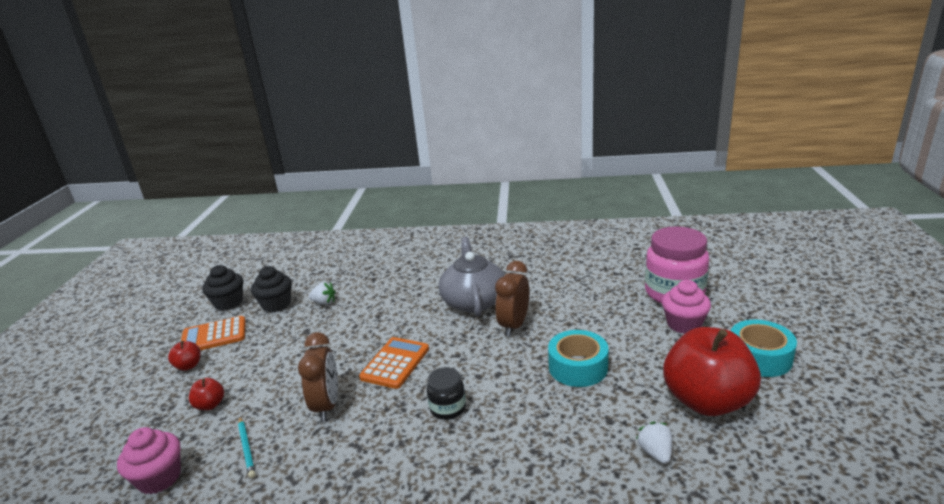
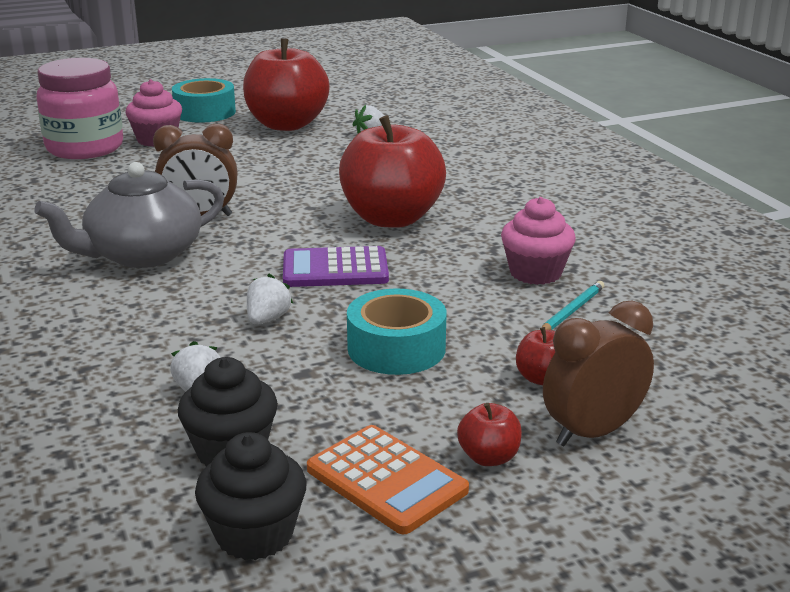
camera: 120 degrees left, 0 degrees up
(159, 478) = (678, 349): pink cupcake -> pink cupcake (535, 273)
(327, 405) = (453, 287): brown clock -> brown clock (592, 432)
(363, 329) = (267, 319): none -> white strawberry
(395, 363) = (335, 269): orange calculator -> purple calculator
(448, 408) = (391, 218): black jar -> red apple
(578, 367) = (270, 173): turquoise tape -> turquoise tape (396, 348)

